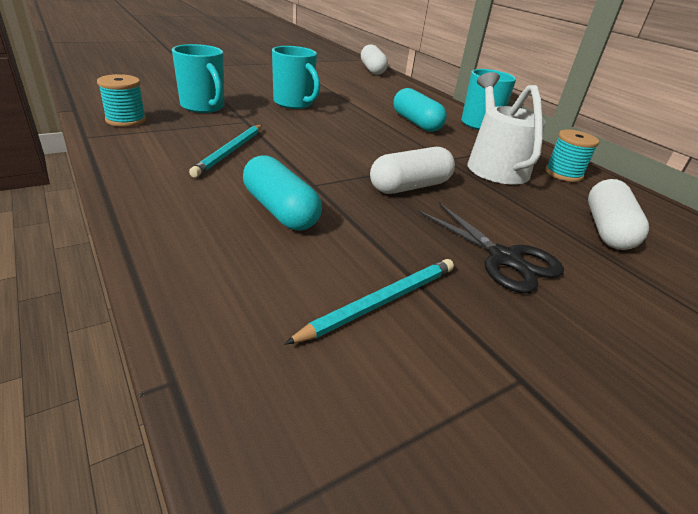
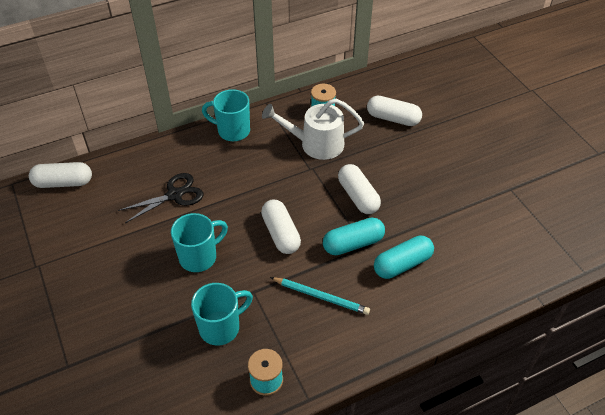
camera: 80 degrees left, 15 degrees up
(330, 137) = (281, 234): none -> white capsule
(380, 302) = (476, 226): turquoise pencil -> none
(416, 123) = (237, 173): turquoise capsule -> turquoise capsule (353, 244)
(504, 259) = (431, 171): black scissors -> black scissors (174, 195)

